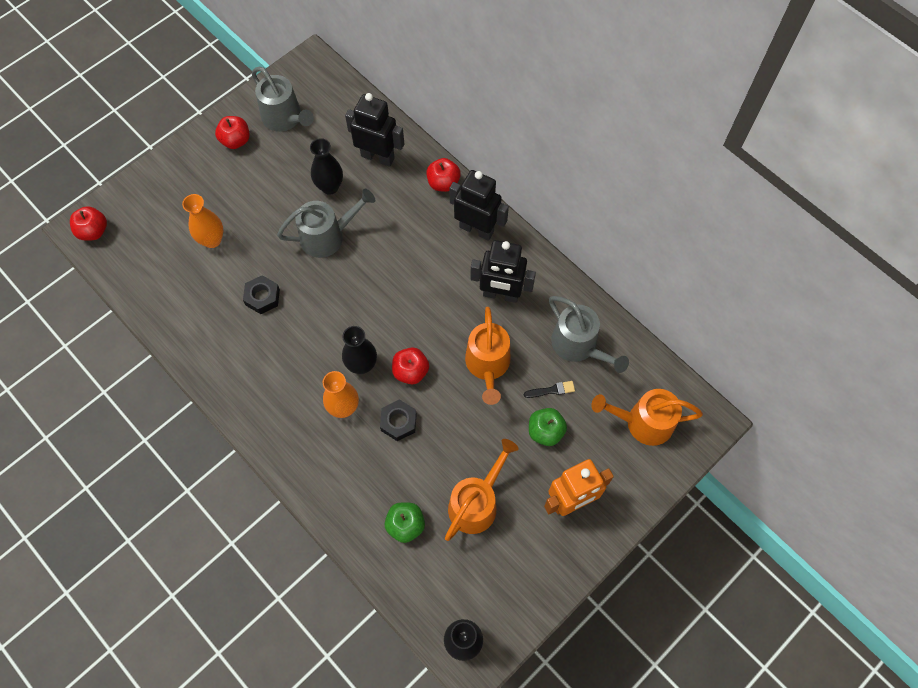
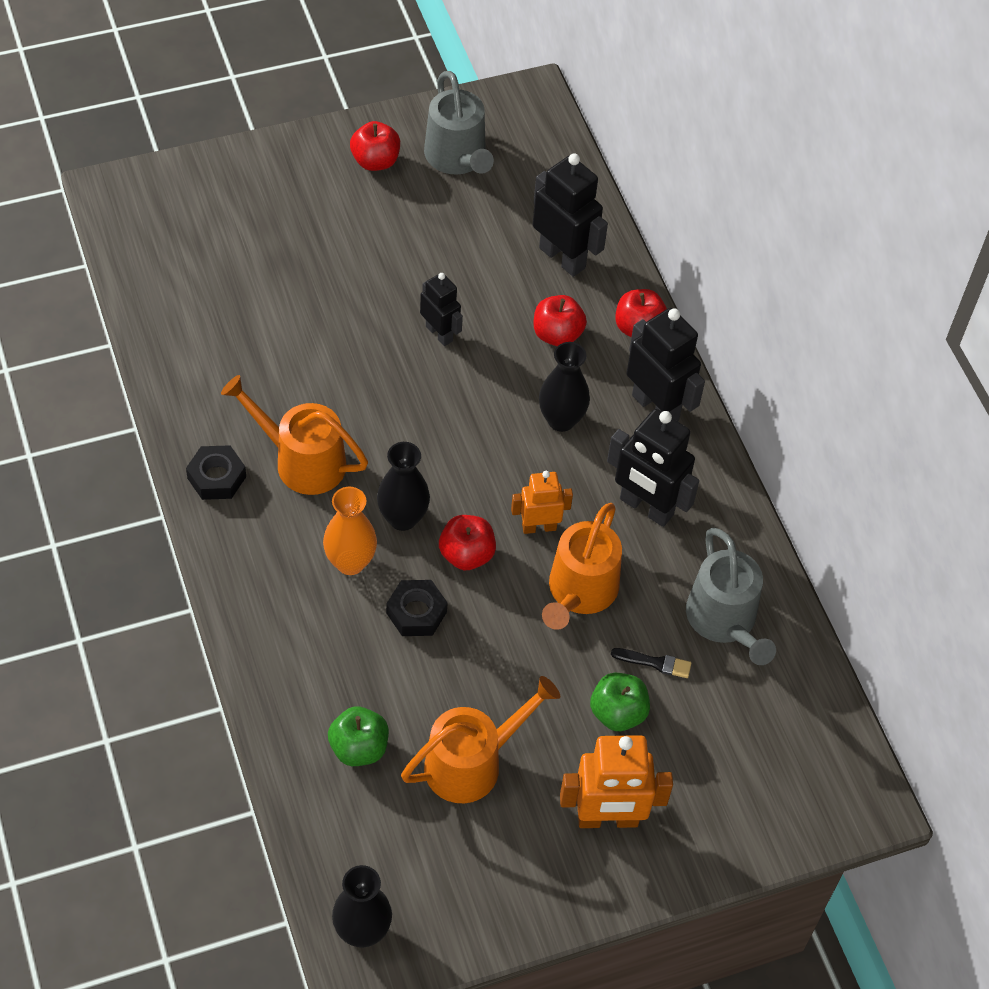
camera: 20 degrees right, 10 degrees down
(93, 231) = (128, 203): red apple -> red apple (557, 334)
(212, 240) = (279, 276): orange vase -> none
(262, 297) = (311, 376): black nut -> black nut (216, 477)
(327, 236) = (439, 333): grey watering can -> black robot
(330, 187) = (475, 270): black vase -> black vase (561, 420)
(444, 334) = (539, 527): none -> orange robot
(643, 422) = (767, 762): orange watering can -> orange watering can (302, 461)

